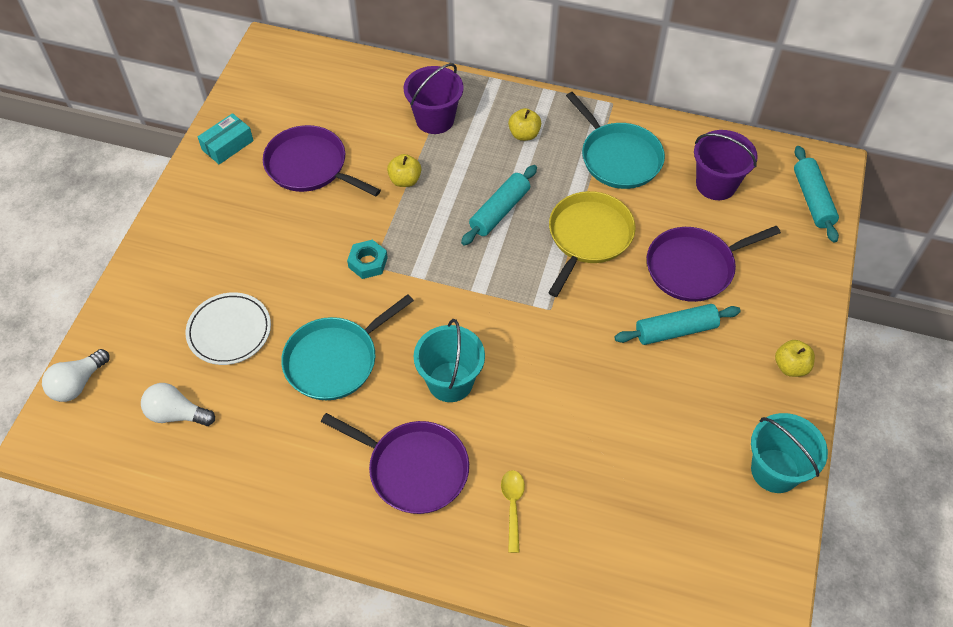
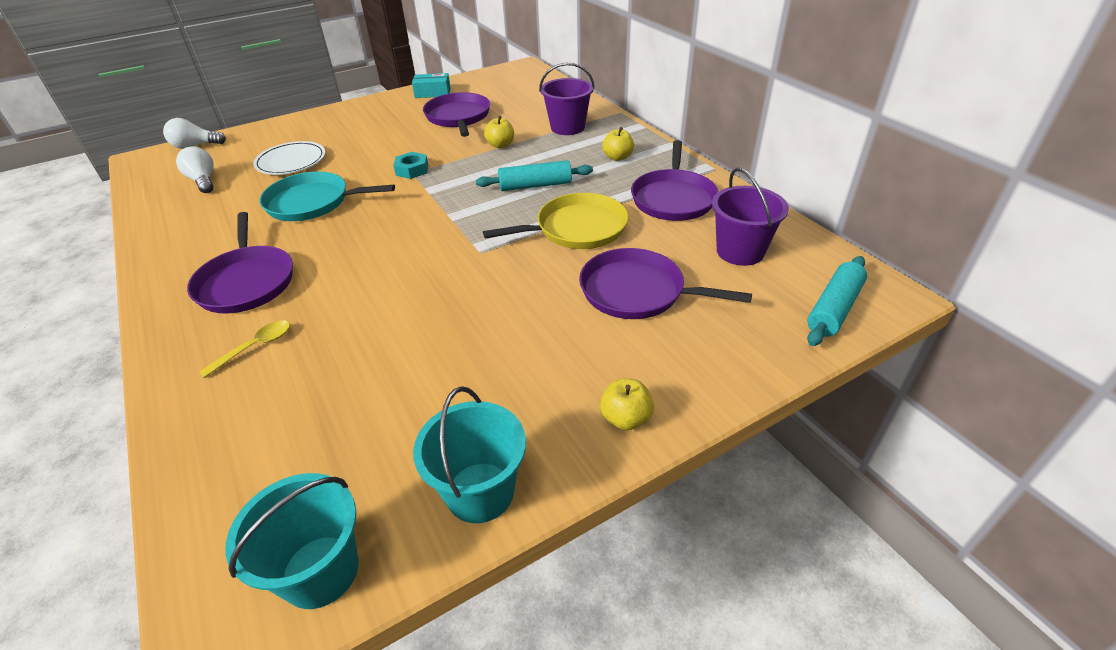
camera: 45 degrees right, 15 degrees down
(450, 382) = (349, 251): turquoise bucket -> turquoise bucket (320, 571)
(618, 157) = (673, 198): turquoise pan -> purple pan
(675, 330) = (555, 322): turquoise rolling pin -> none

